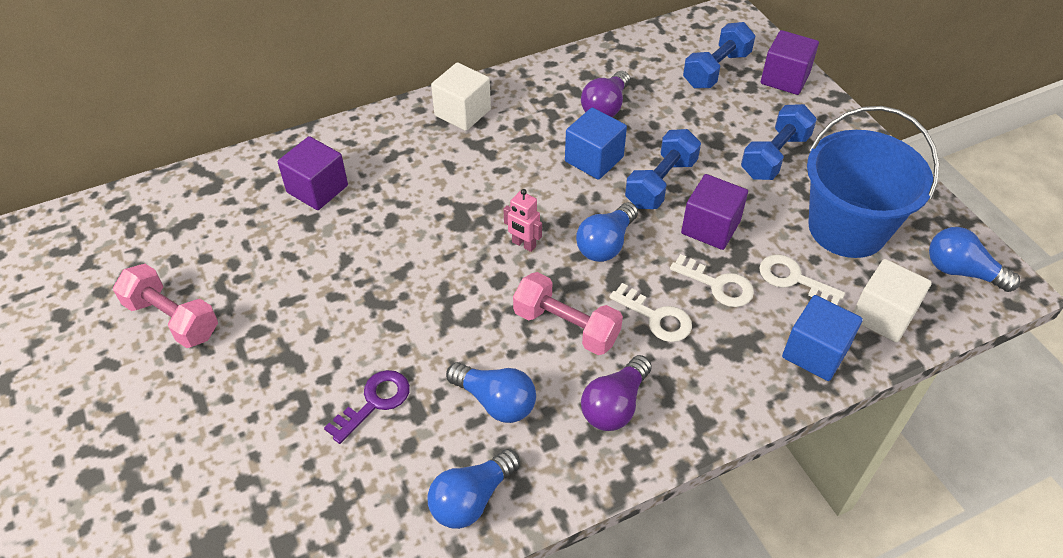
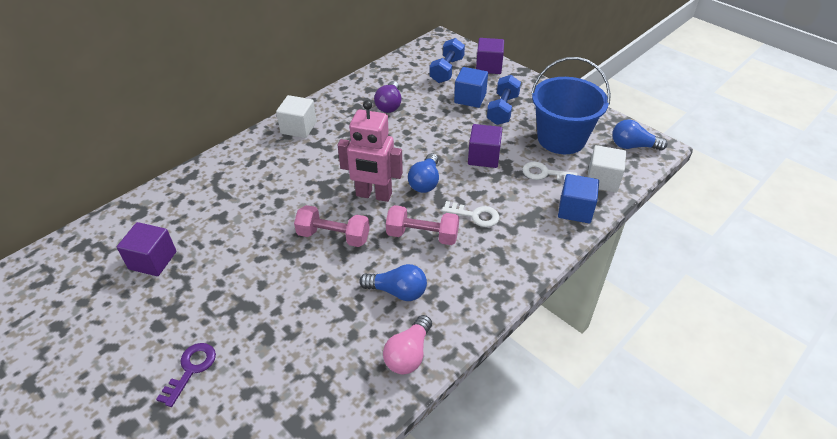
camera: 20 degrees left, 5 degrees down
(172, 319) = (147, 304): pink dumbbell -> pink dumbbell (333, 236)
(317, 189) = (218, 196): purple cube -> purple cube (153, 260)
(374, 402) = (317, 315): purple key -> purple key (191, 369)
(472, 499) = (409, 354): blue light bulb -> pink light bulb
(523, 244) = (373, 195): pink robot -> pink robot, size x2.16
(594, 159) = (395, 136): blue cube -> blue cube (470, 98)
(615, 405) = (473, 272): purple light bulb -> none
(661, 183) = (443, 140): blue dumbbell -> none
(717, 285) = (502, 188): white key -> none

